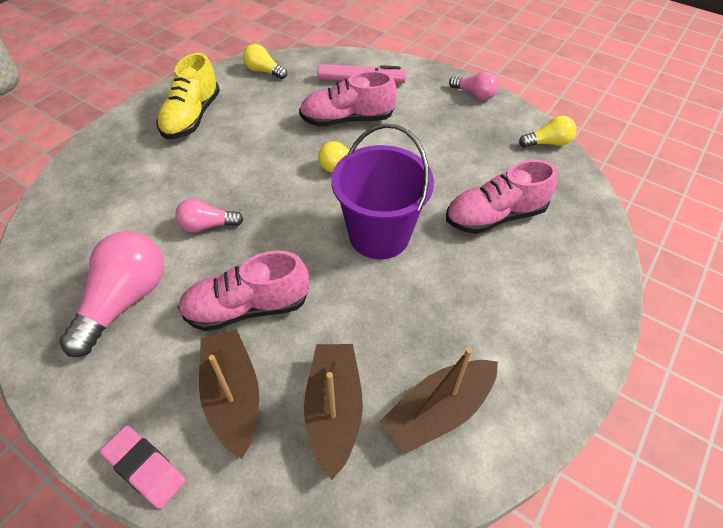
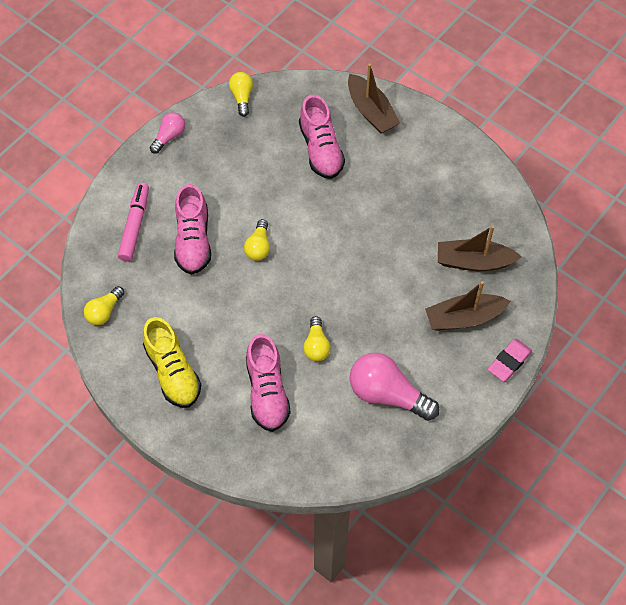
camera: 85 degrees left, 10 degrees up
(192, 117) = (173, 372): yellow shoe -> yellow shoe turned 45 degrees clockwise
(207, 225) = (316, 345): pink light bulb -> yellow light bulb
(247, 308) = (397, 313): pink shoe -> pink shoe (267, 391)
(379, 235) = (334, 226): purple bucket -> none
(439, 411) = (474, 207): brown boat -> brown boat (371, 111)

